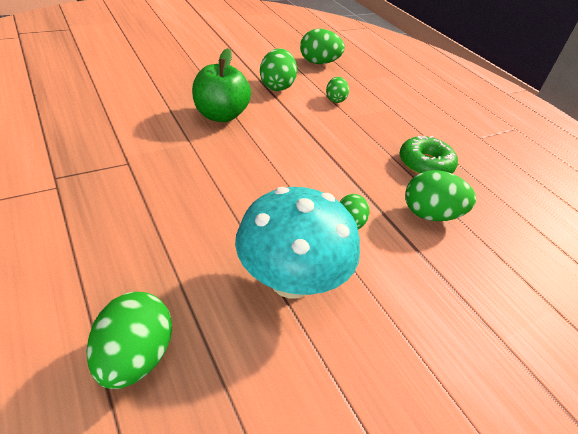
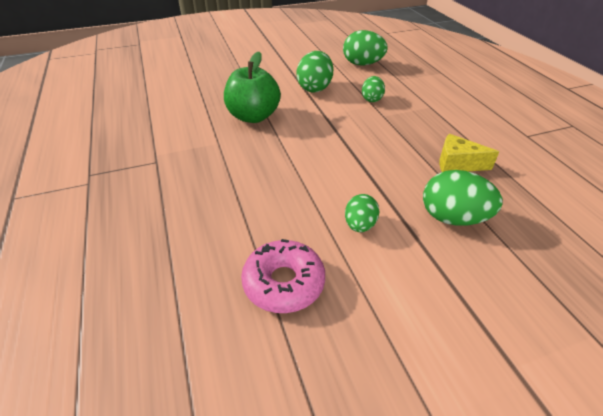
camera: 15 degrees right, 0 degrees up
(134, 357) = (110, 351): green egg -> none
(291, 281) = (284, 283): turquoise mushroom -> pink donut
(425, 164) = (457, 164): green donut -> yellow cheese

